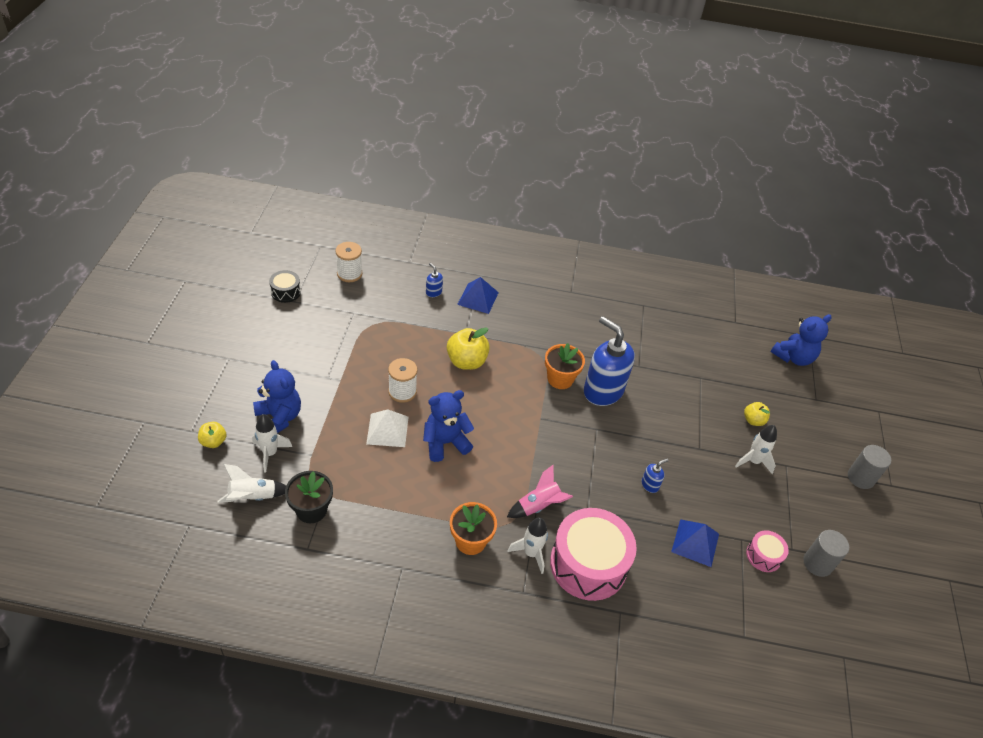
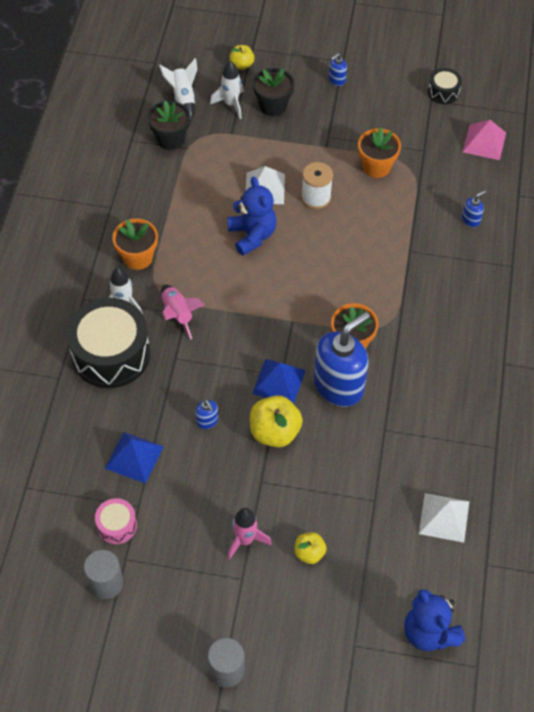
camera: 95 degrees right, 10 degrees up
(254, 365) = (336, 80): none -> blue soap dispenser
(279, 418) = (273, 106): blue teddy bear -> black flower pot
(349, 274) = (484, 142): white spool -> pink pyramid
(369, 346) = (376, 166): none -> orange flower pot
(466, 361) = (366, 252): yellow apple -> yellow apple (274, 432)
(478, 298) = (470, 263): blue pyramid -> blue pyramid (279, 381)
(588, 564) = (111, 354): pink drum -> black drum
(705, 340) = (444, 517): none -> white pyramid
(753, 461) = (245, 540): white rocket -> pink rocket

